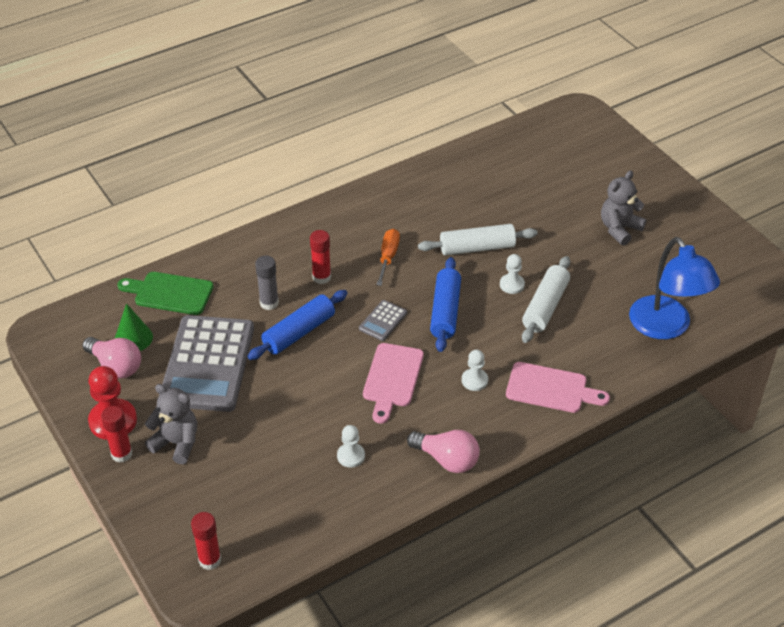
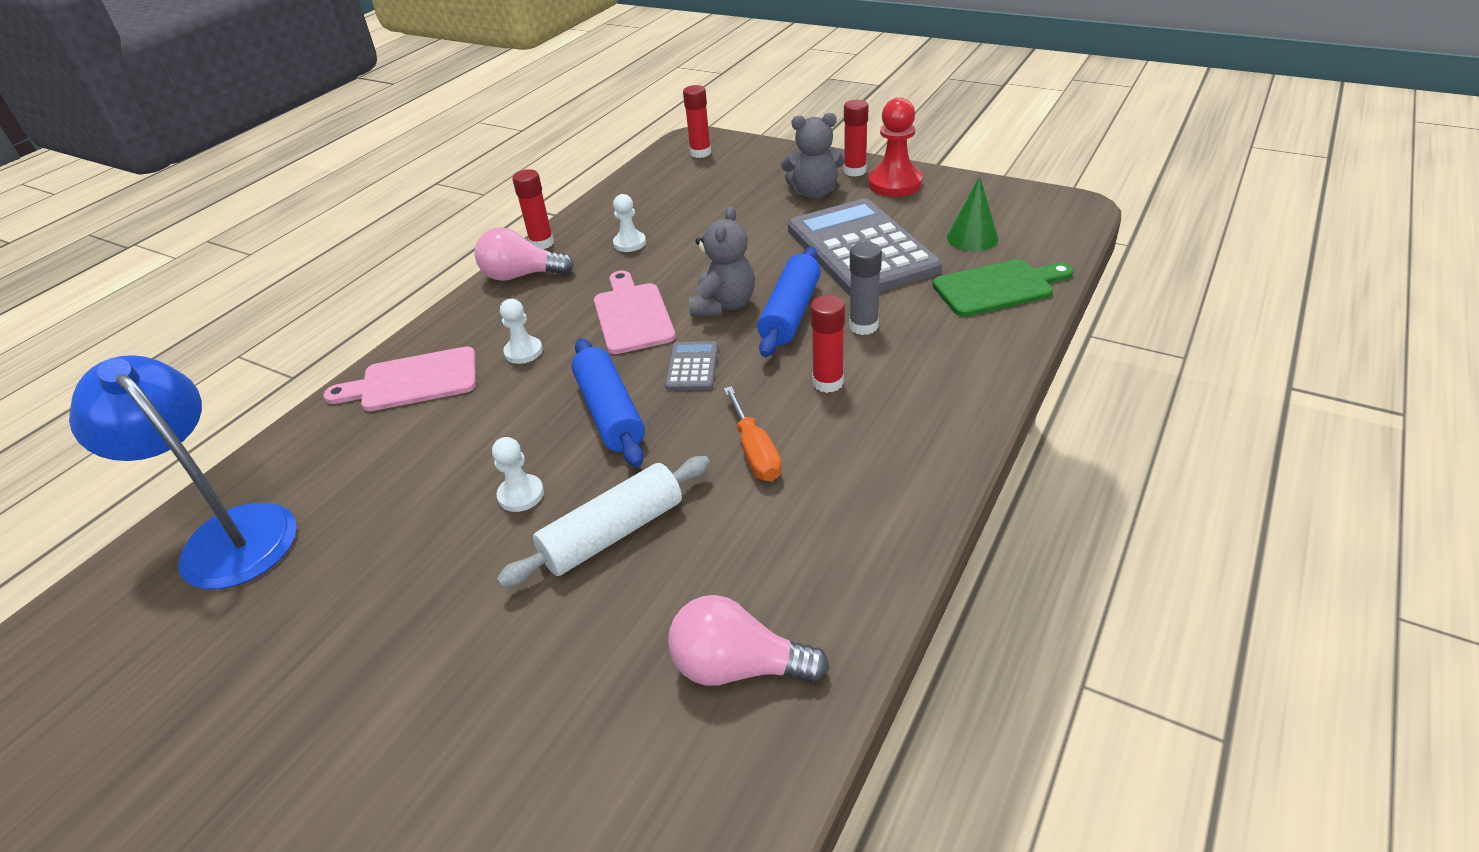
camera: 155 degrees right, 5 degrees down
(115, 366) = (954, 213): pink light bulb -> pink light bulb (738, 667)
(415, 493) = (542, 243): none -> red glue stick
(545, 306) = (451, 483): white rolling pin -> none
(619, 229) = (324, 712): grey teddy bear -> grey teddy bear (724, 305)

